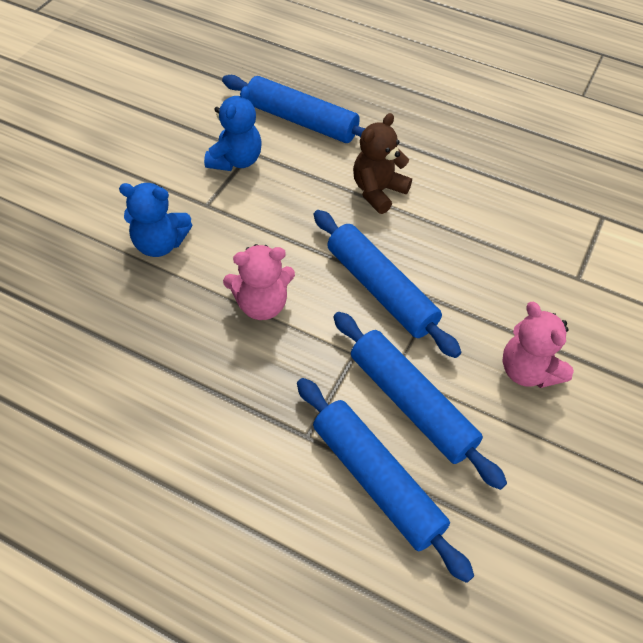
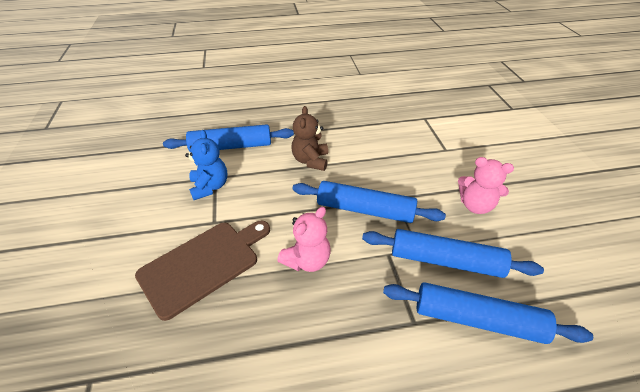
camera: 35 degrees left, 10 degrees down
(160, 244) = (203, 264): blue teddy bear -> brown cutting board

